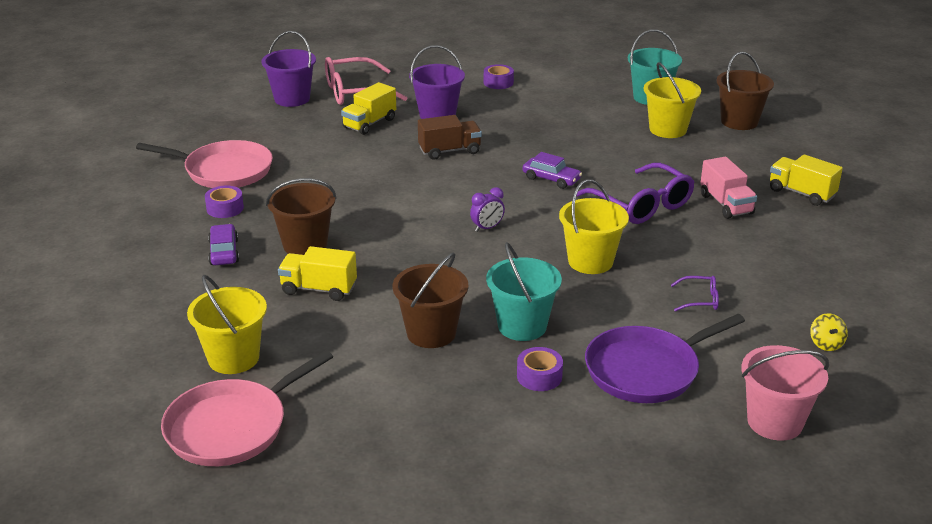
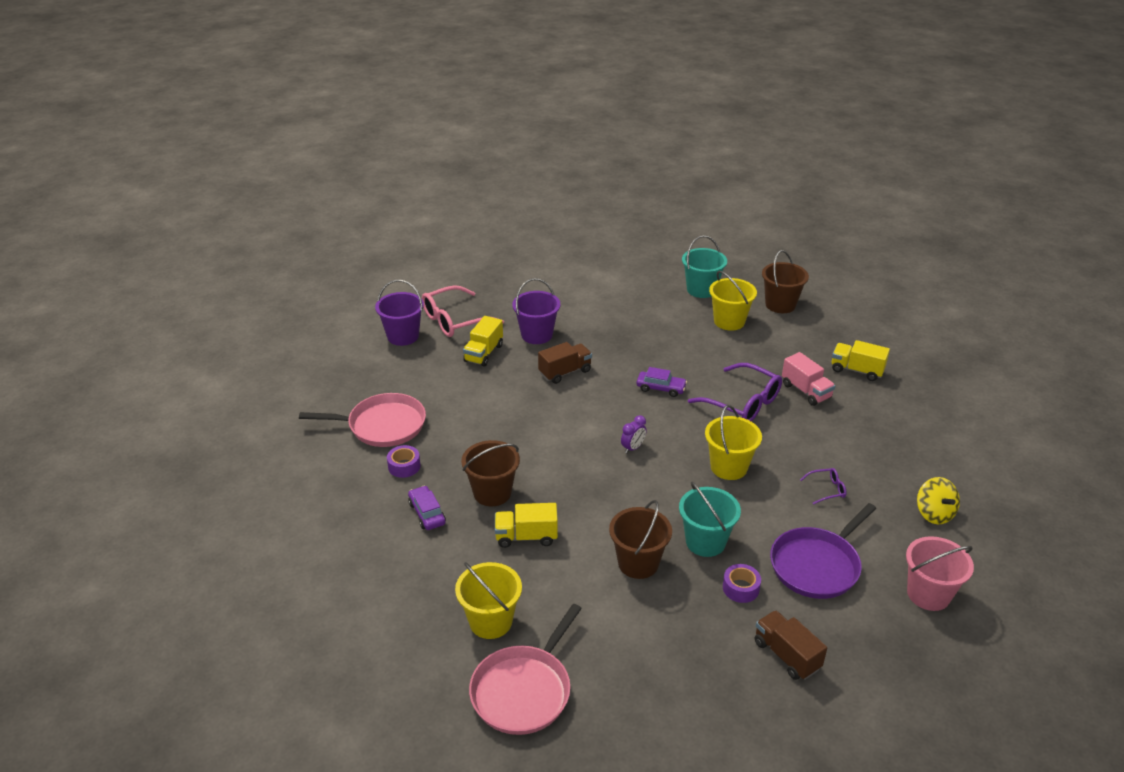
camera: 15 degrees left, 5 degrees up
(498, 82) = (571, 292): purple tape -> none
(558, 450) = (786, 655): none -> brown truck
(826, 344) = (934, 513): yellow spinning top -> yellow spinning top, size x1.61

